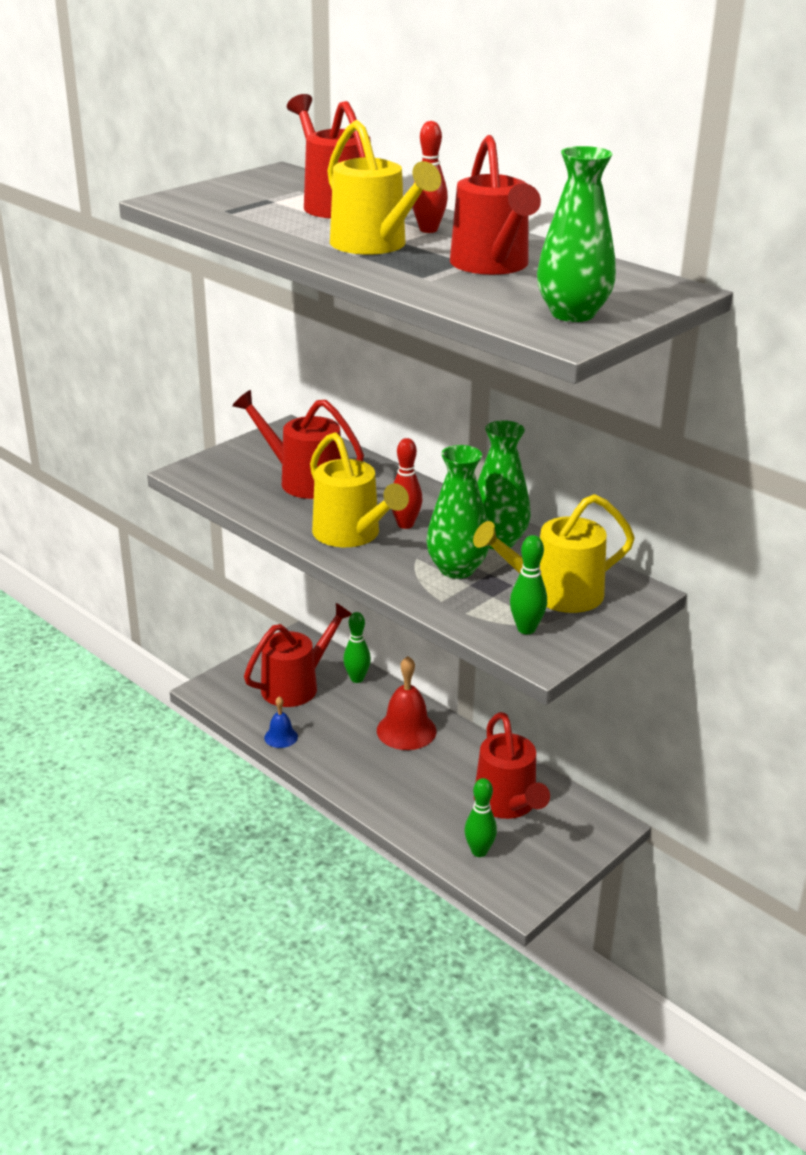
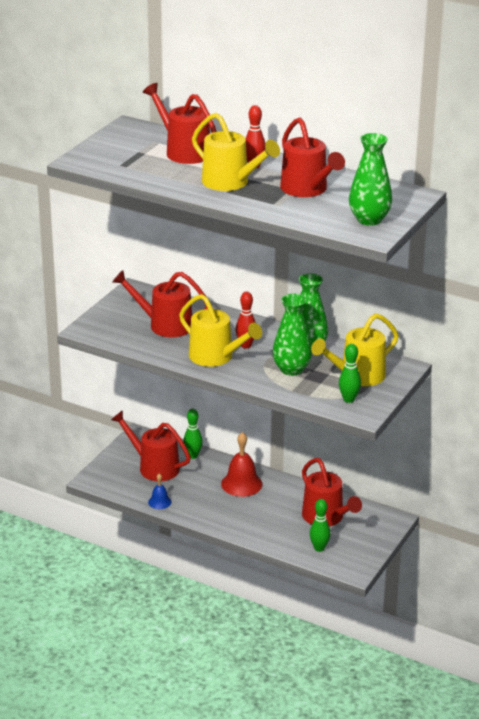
camera: 15 degrees left, 0 degrees up
(297, 685) = (153, 467): red watering can -> red watering can turned 90 degrees counterclockwise

